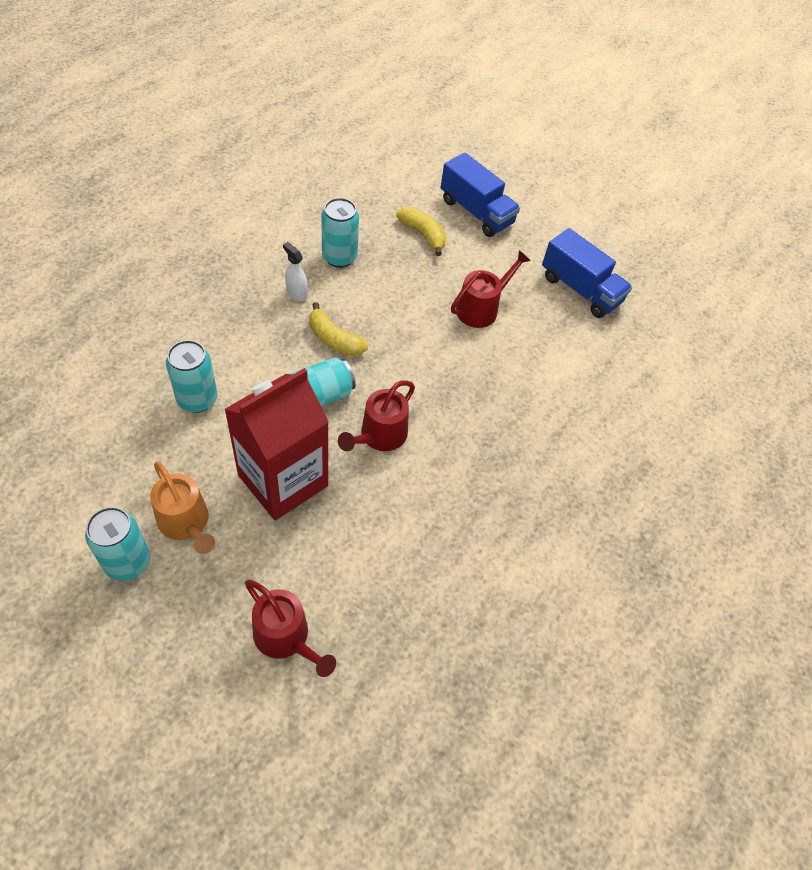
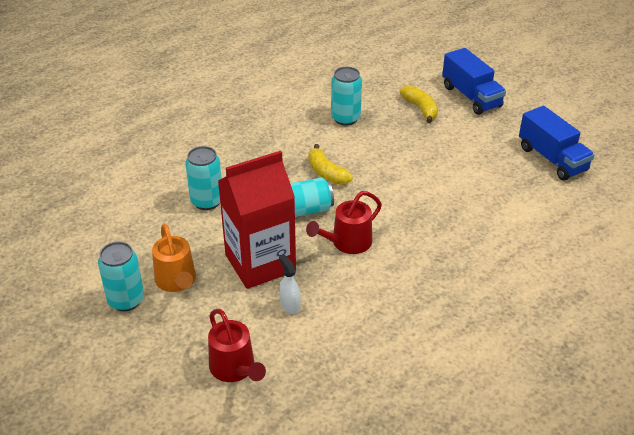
camera: 20 degrees right, 15 degrees down
(296, 293) = (304, 139): white spray bottle -> white spray bottle (290, 305)
(481, 308) = (458, 164): red watering can -> none

